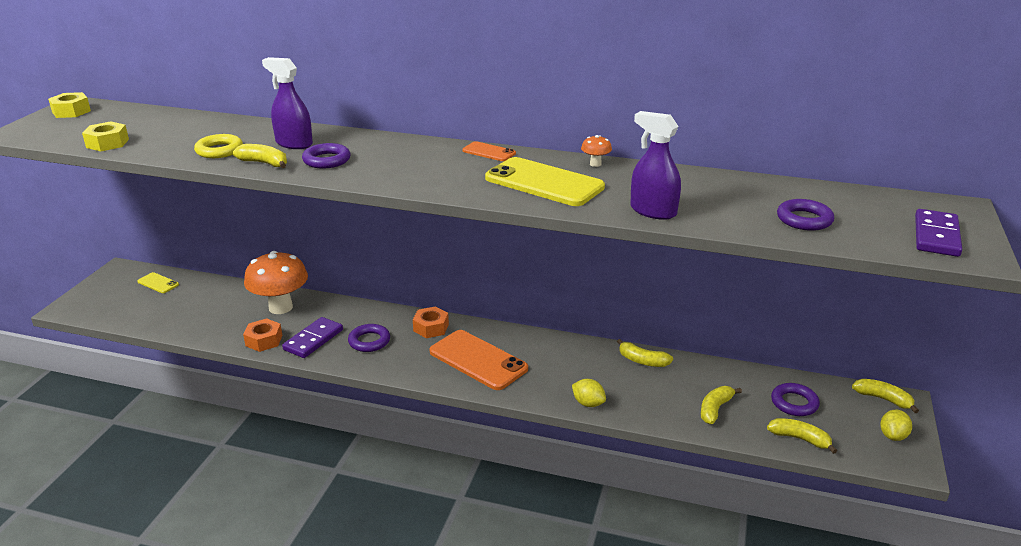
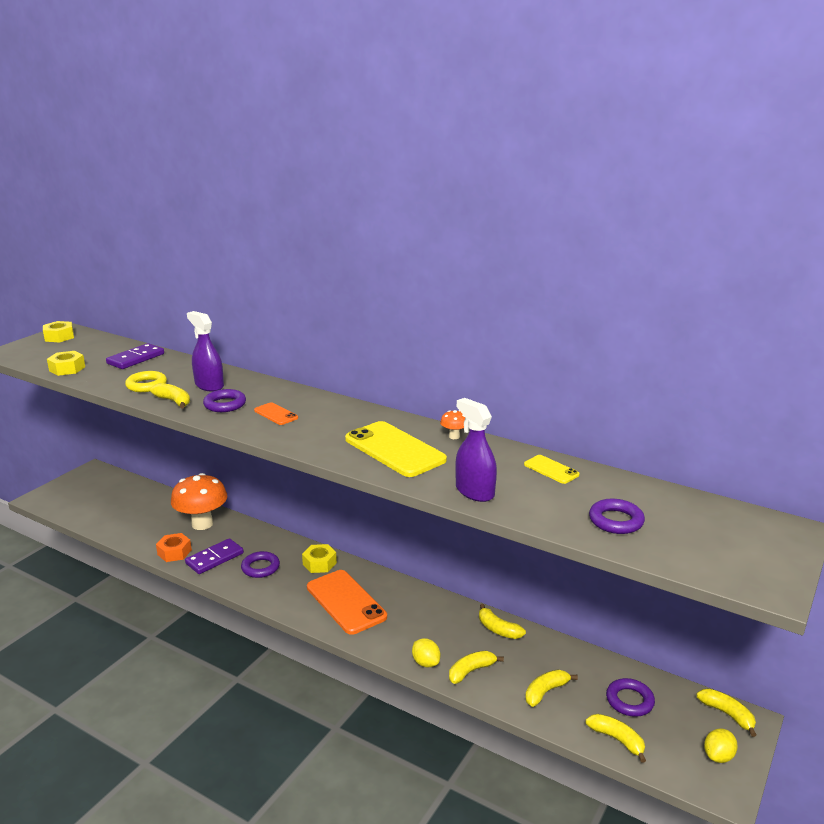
camera: 15 degrees right, 5 degrees down
(158, 283) = (116, 487): yellow phone -> yellow phone (551, 470)
(431, 328) = (319, 563): orange nut -> yellow nut
(489, 152) = (366, 413): orange phone -> orange phone (276, 414)
(636, 403) = (471, 671): none -> yellow banana
(936, 236) = (742, 558): purple domino -> purple domino (136, 359)

